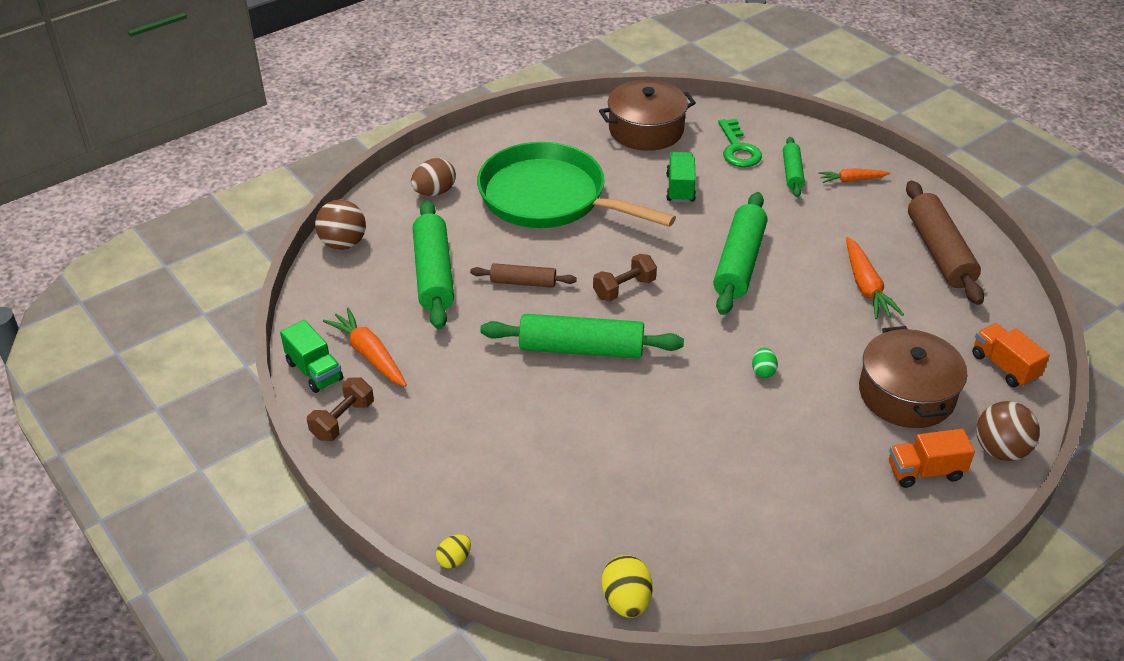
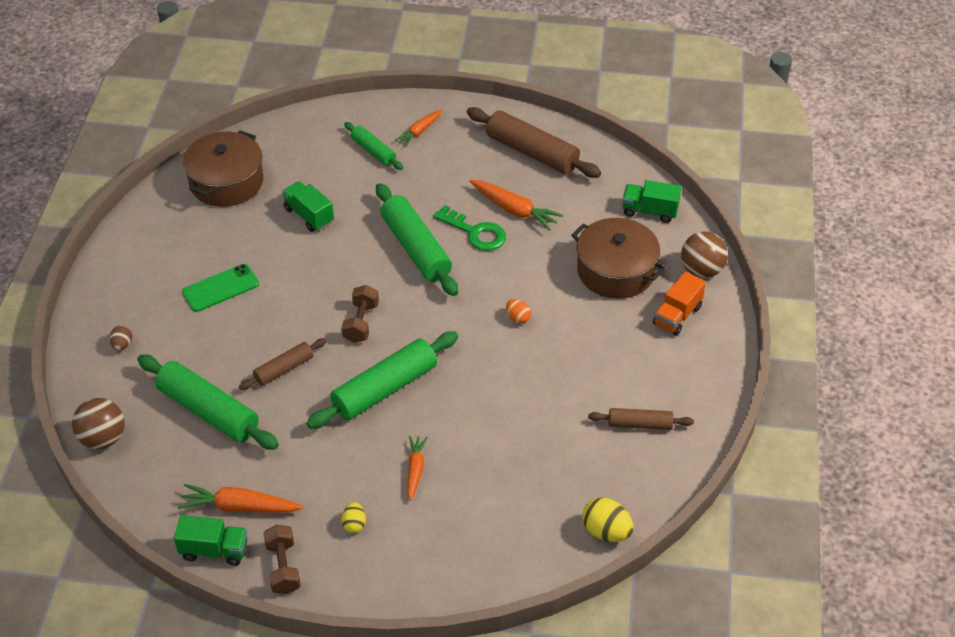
camera: 45 degrees left, 5 degrees up
(434, 192) = (122, 345): brown egg -> brown egg, size x0.59
(454, 559) = (477, 594): yellow egg -> yellow egg (354, 524)
(528, 425) = (415, 470): none -> orange carrot
(549, 198) = (220, 288): green pan -> green phone
(738, 149) = (314, 155): green key -> green key (476, 232)
(763, 371) = (518, 318): green egg -> orange egg
(771, 536) = (640, 424): none -> brown rolling pin
(1004, 366) = (649, 211): orange truck -> green truck

